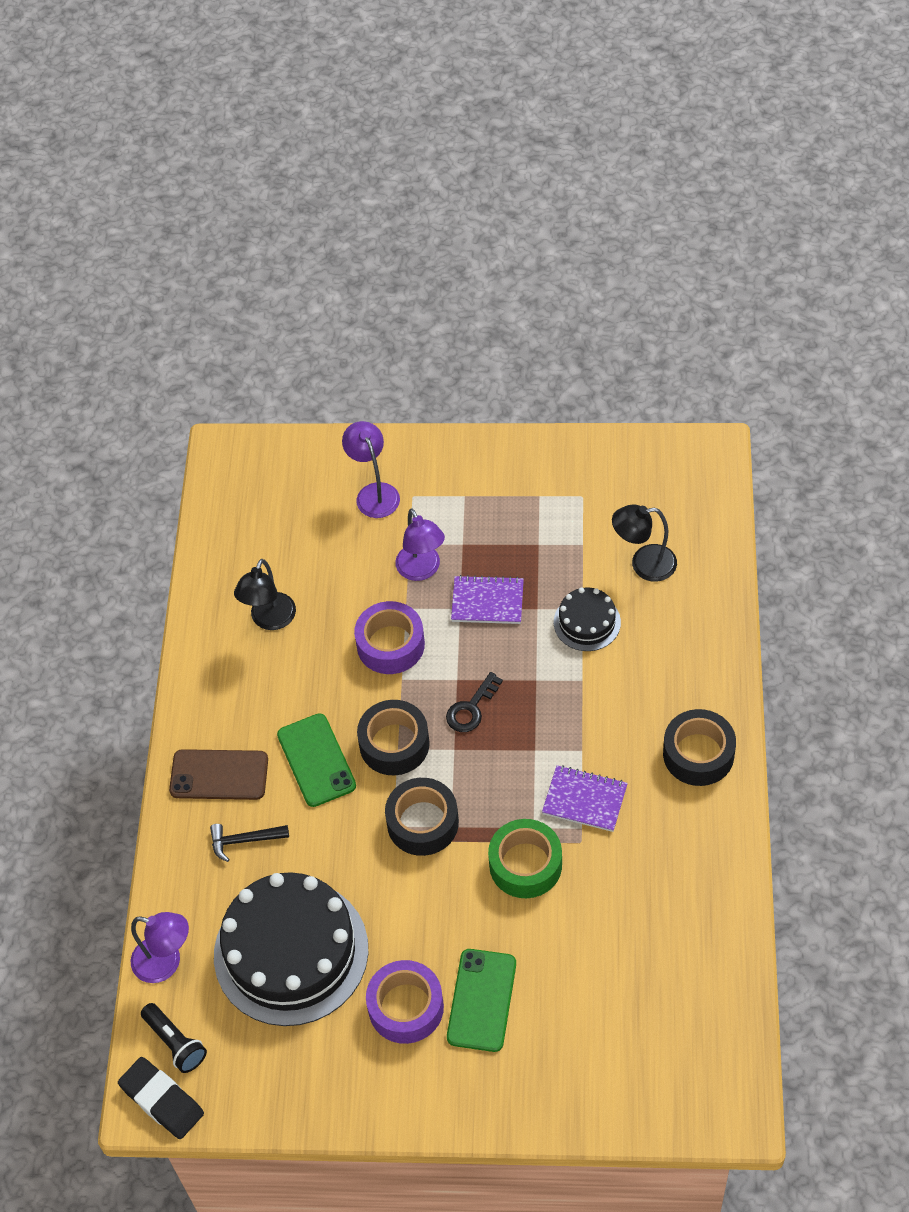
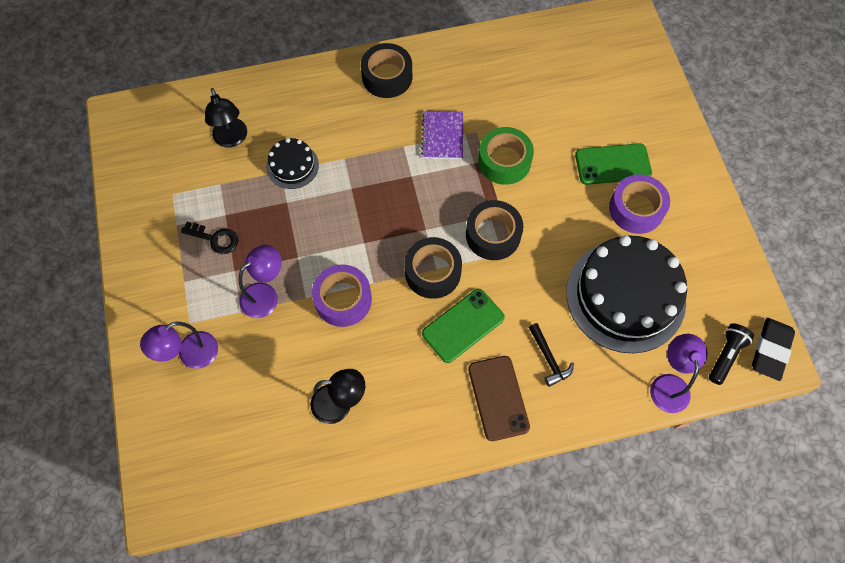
camera: 110 degrees left, 10 degrees up
(471, 708) = (387, 226): black key -> black key (215, 239)
(487, 601) = (287, 238): purple notebook -> none

